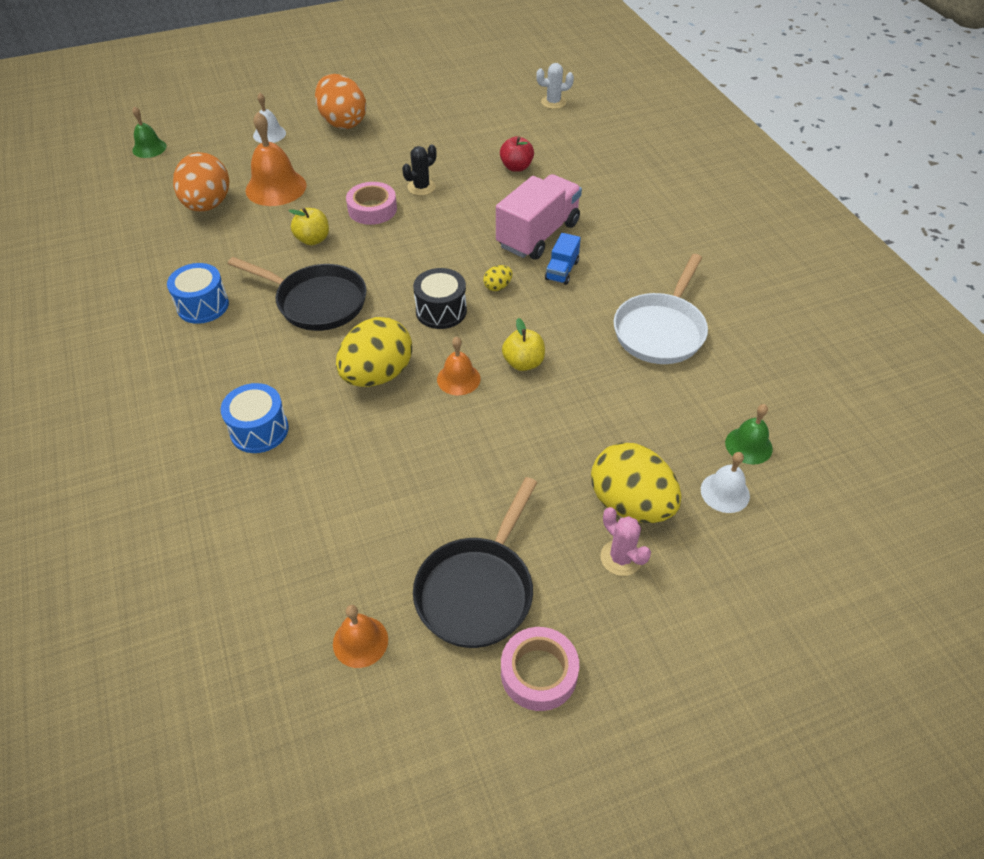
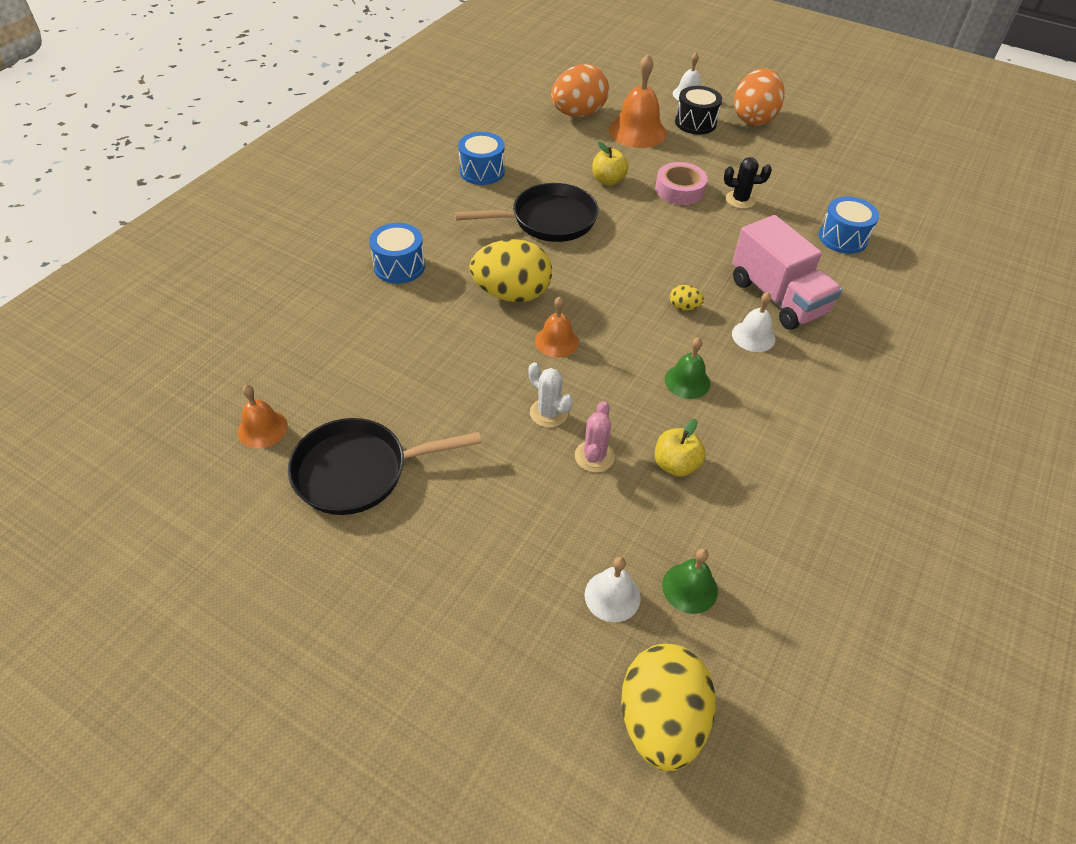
camera: 50 degrees right, 0 degrees up
(149, 148) = (598, 56): green bell -> green bell (687, 381)
(316, 302) = (548, 220): black pan -> black pan turned 90 degrees counterclockwise
(441, 311) = (617, 290): black drum -> black drum (695, 123)
(516, 167) = (843, 238): red apple -> blue drum
(523, 363) = (616, 371): yellow apple -> yellow apple (676, 465)
(538, 235) = (777, 297): pink truck -> pink truck turned 60 degrees clockwise
(539, 673) = (311, 554): pink tape -> none
(553, 102) = (963, 213): white cactus -> white cactus (548, 413)
(562, 270) = (753, 336): blue truck -> white bell
(621, 558) = (468, 551): pink cactus -> pink cactus (594, 456)
(630, 504) = (532, 528): yellow egg -> yellow egg (661, 720)
(660, 330) = (762, 444): white pan -> none

